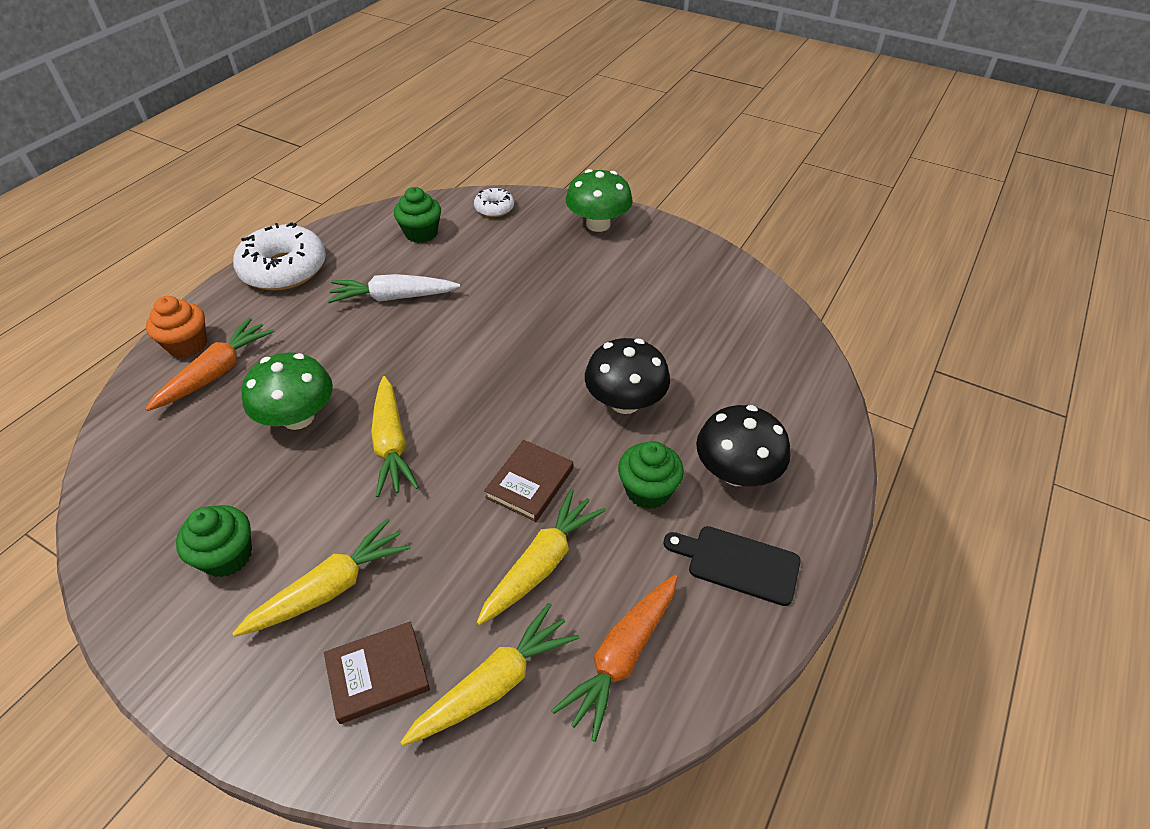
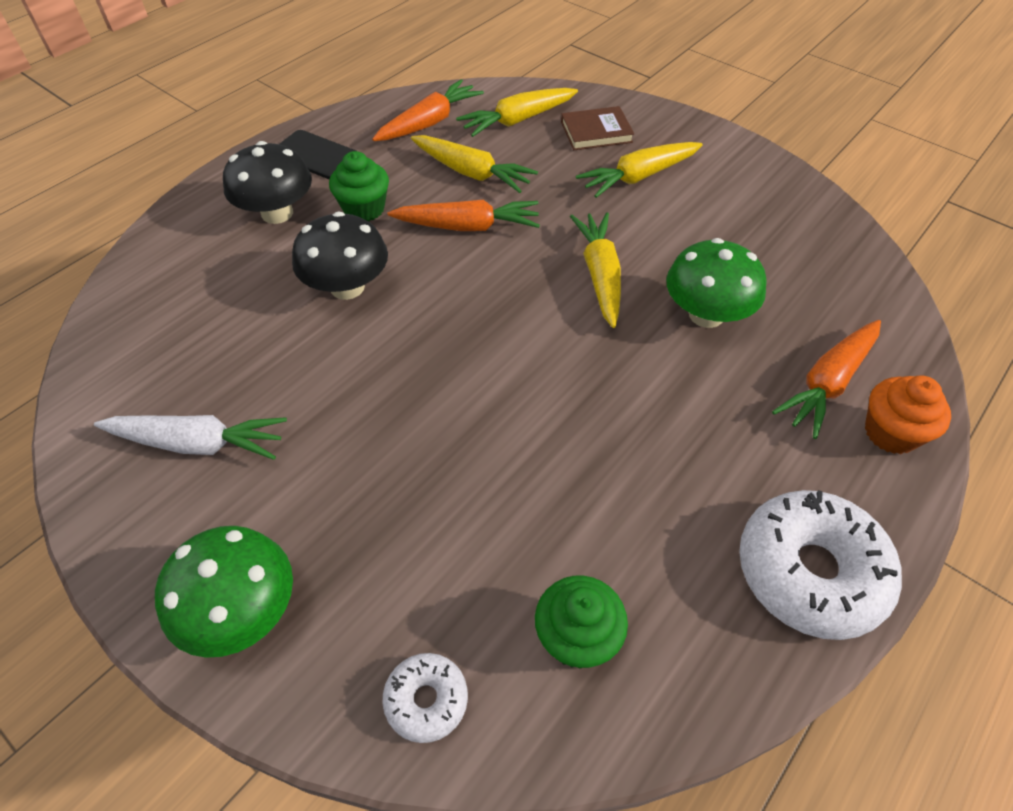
camera: 170 degrees left, 5 degrees up
(227, 556) = (730, 205): green cupcake -> none
(394, 297) = (615, 479): white carrot -> white carrot (198, 443)
(530, 483) = (468, 226): brown book -> orange carrot
(541, 564) = (471, 173): yellow carrot -> yellow carrot turned 105 degrees counterclockwise

